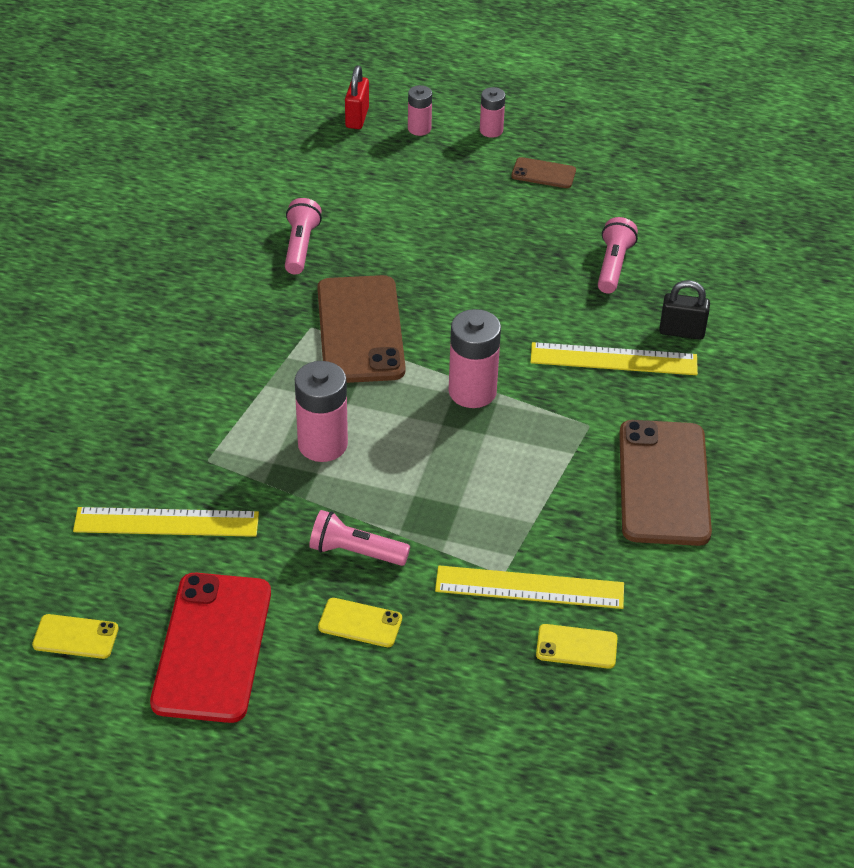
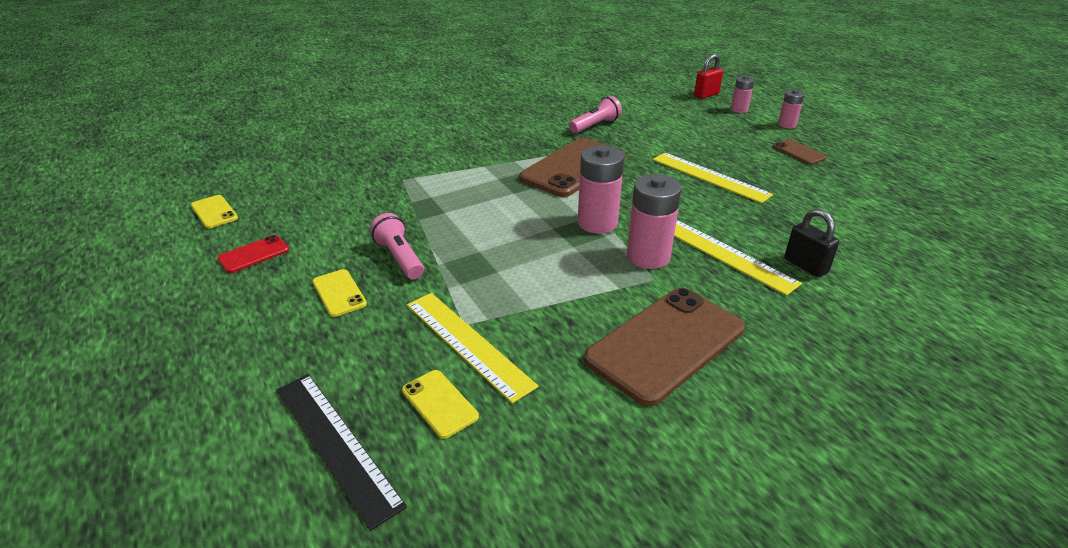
camera: 45 degrees right, 10 degrees down
(166, 522) = (338, 192): yellow ruler -> yellow ruler (710, 177)
(212, 647) = (254, 254): red phone -> red phone, size x0.46
(322, 444) = (469, 202): pink battery -> pink battery (648, 256)
(551, 726) = (336, 444): none -> black ruler
(613, 265) = (793, 210): pink flashlight -> none

